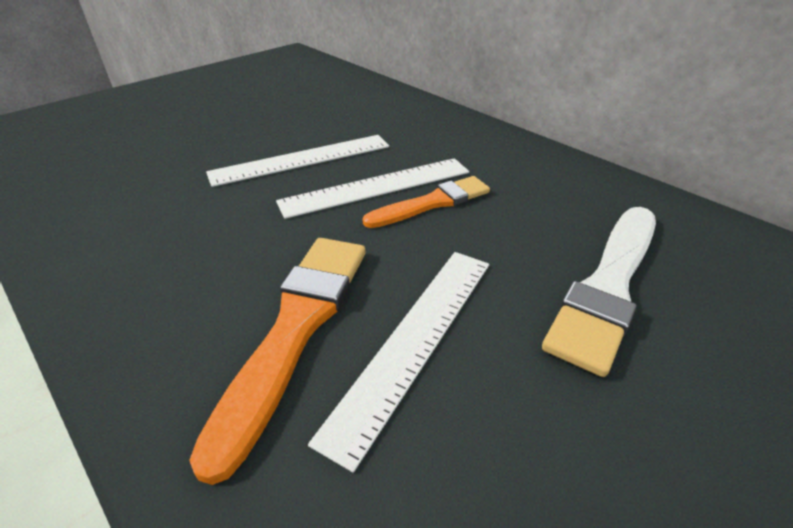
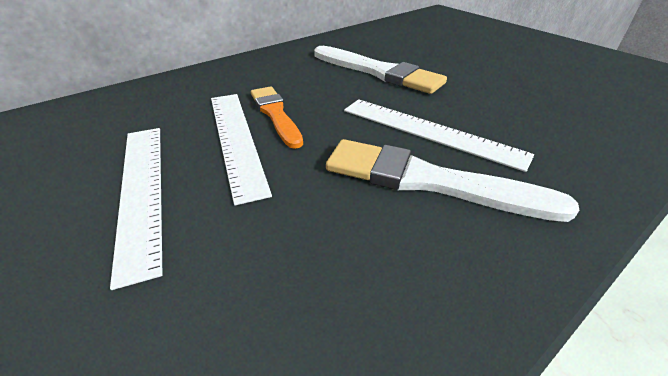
camera: 85 degrees left, 0 degrees up
(296, 328) = (429, 181): orange brush -> white brush

